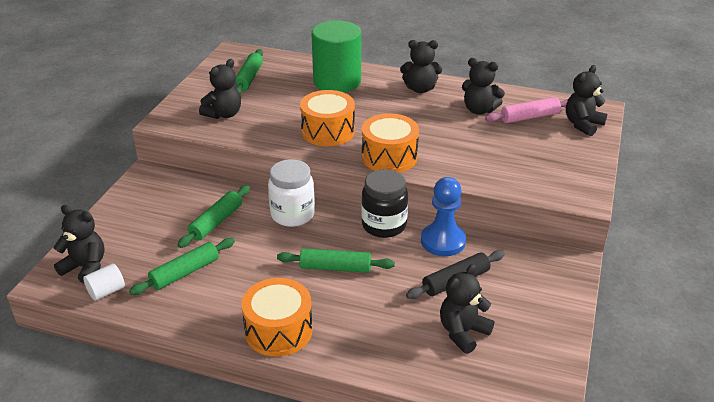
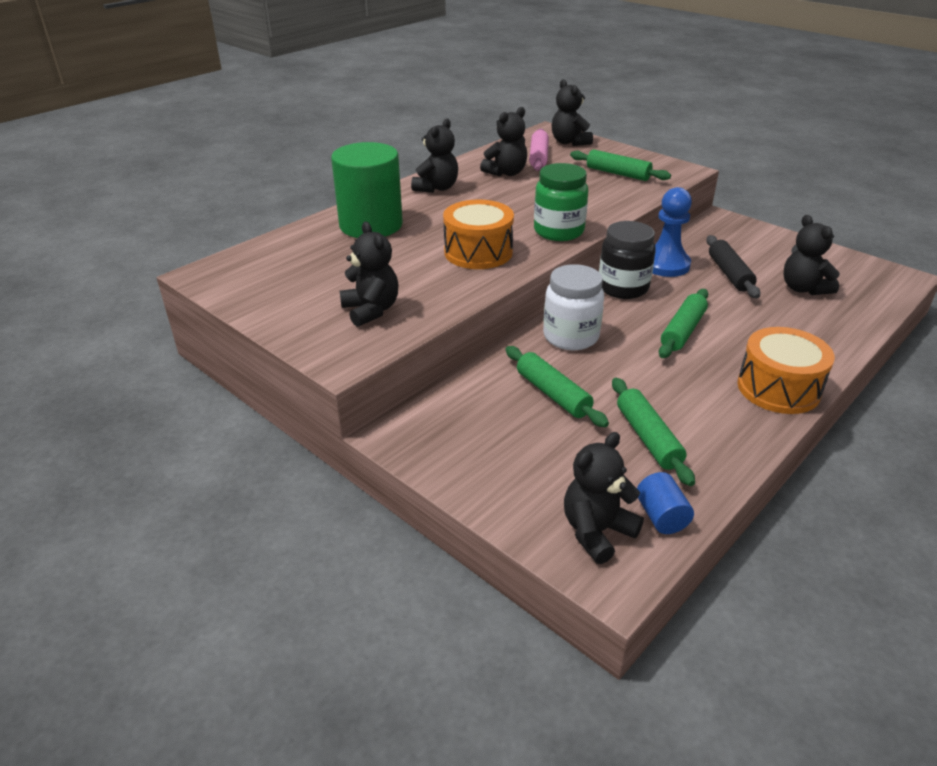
camera: 65 degrees left, 0 degrees up
(106, 291) = (661, 516): white cylinder -> blue cylinder
(249, 78) = (294, 276): green rolling pin -> green rolling pin (618, 173)
(389, 157) = (558, 231): orange drum -> green jar

